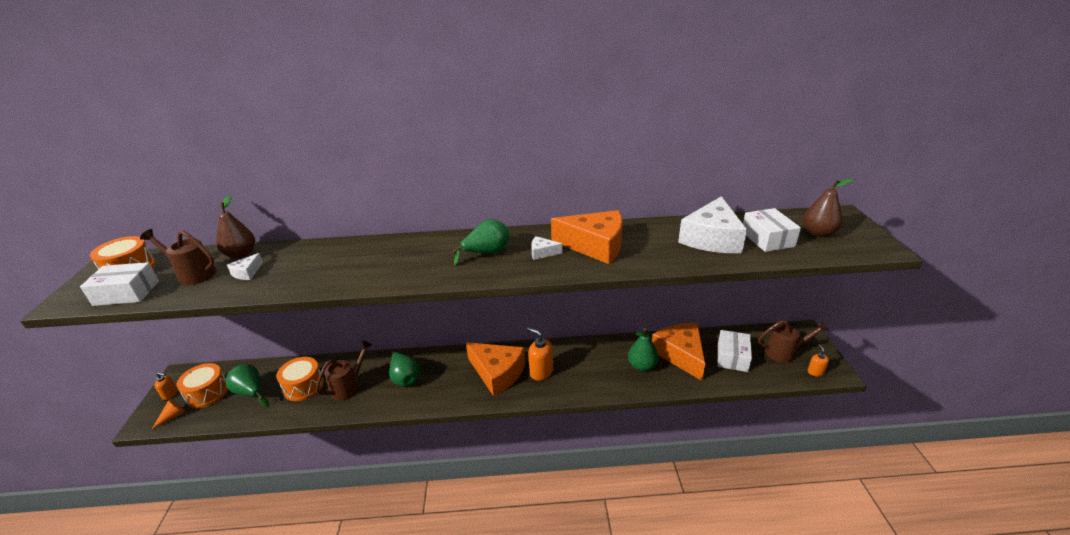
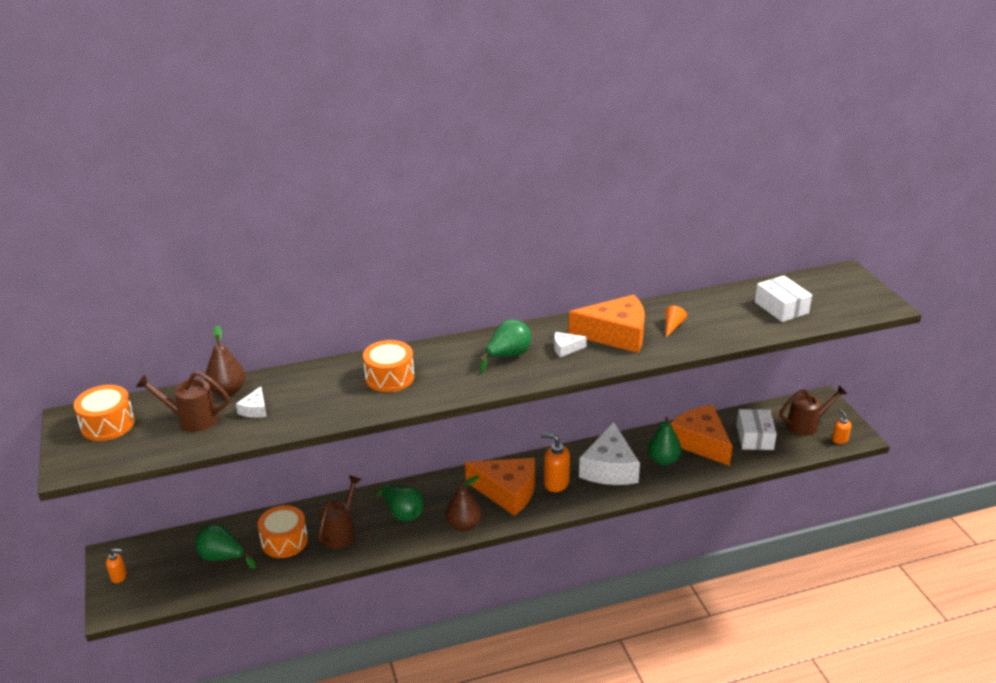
camera: 15 degrees left, 0 degrees up
(126, 293) = (134, 449): white box -> none
(172, 416) = (142, 598): orange cone -> orange cone (673, 326)
(207, 393) = (167, 567): orange drum -> orange drum (389, 377)
(711, 238) = (728, 313): white cheese -> white cheese (609, 468)
(818, 233) = (827, 296): brown pear -> brown pear (464, 525)

